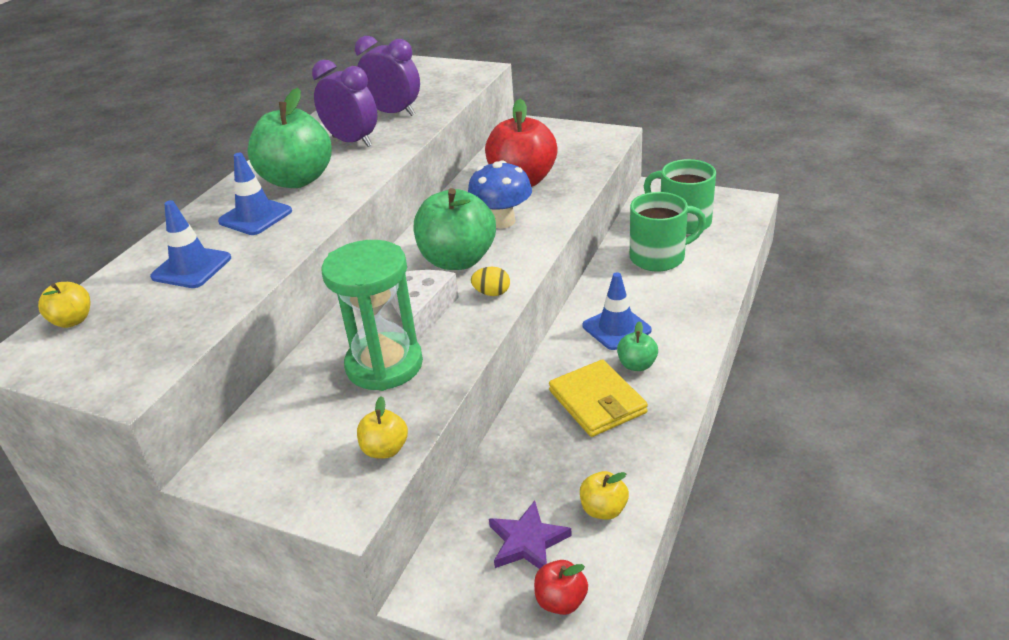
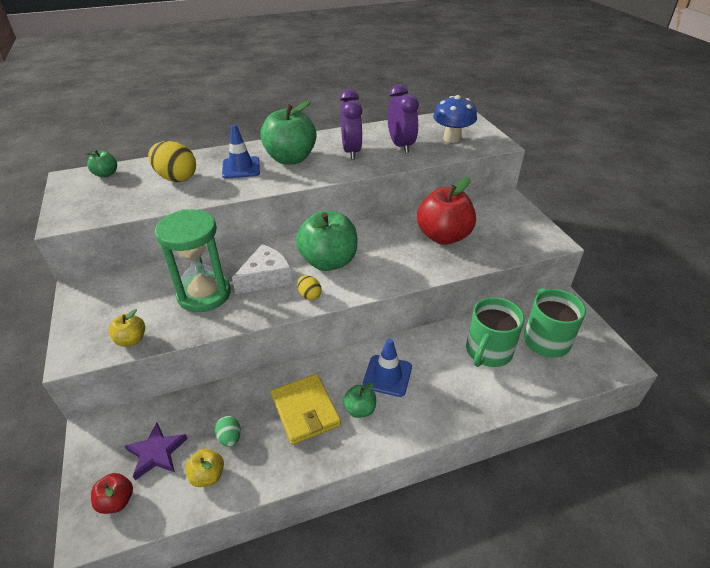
camera: 45 degrees right, 5 degrees up
(73, 321) = (106, 174): yellow apple -> green apple
(191, 267) = (176, 178): blue traffic cone -> yellow egg
(502, 221) = (388, 255): blue mushroom -> blue mushroom (452, 138)
(571, 472) = (230, 438): none -> green egg
(597, 402) = (305, 410): yellow wallet -> yellow wallet turned 45 degrees counterclockwise
(659, 257) = (488, 352): green mug -> green mug turned 90 degrees clockwise

